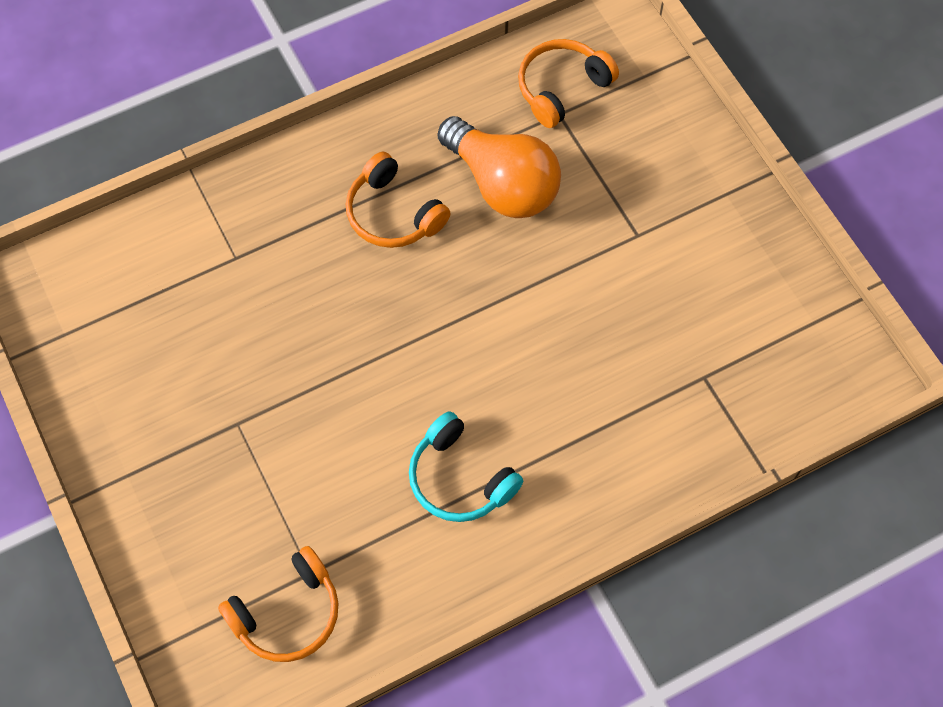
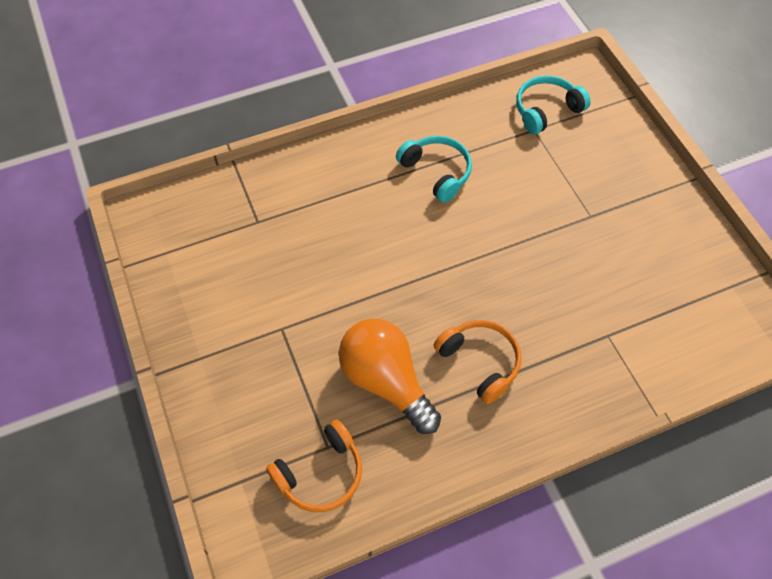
camera: 175 degrees left, 5 degrees down
(288, 614) = (546, 110): orange headphones -> turquoise headphones

